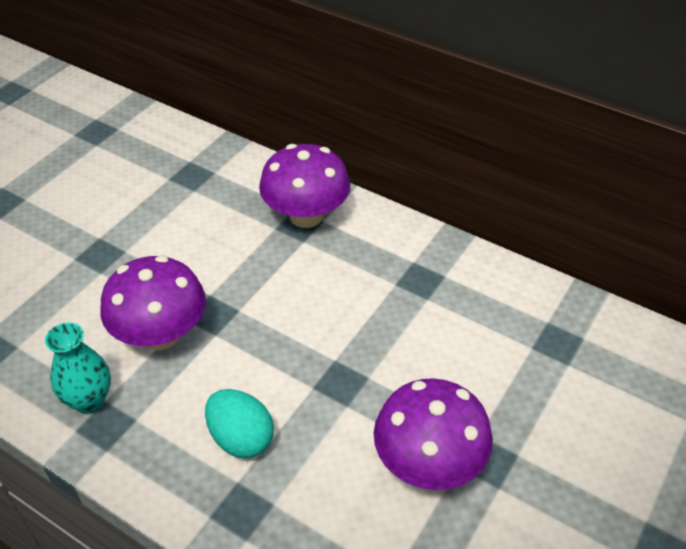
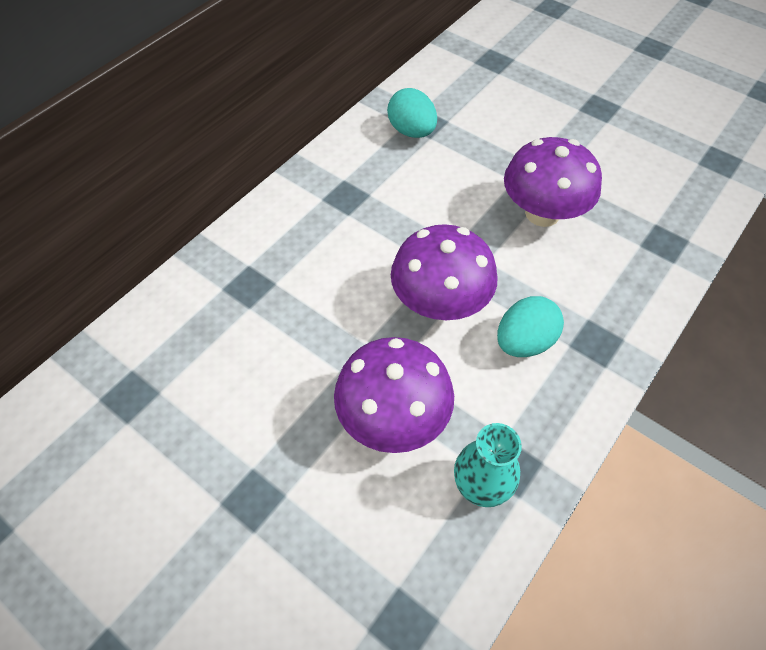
camera: 85 degrees left, 10 degrees up
(306, 216) = (237, 279): purple mushroom -> purple mushroom (440, 303)
(537, 329) = (411, 131): none -> turquoise egg

